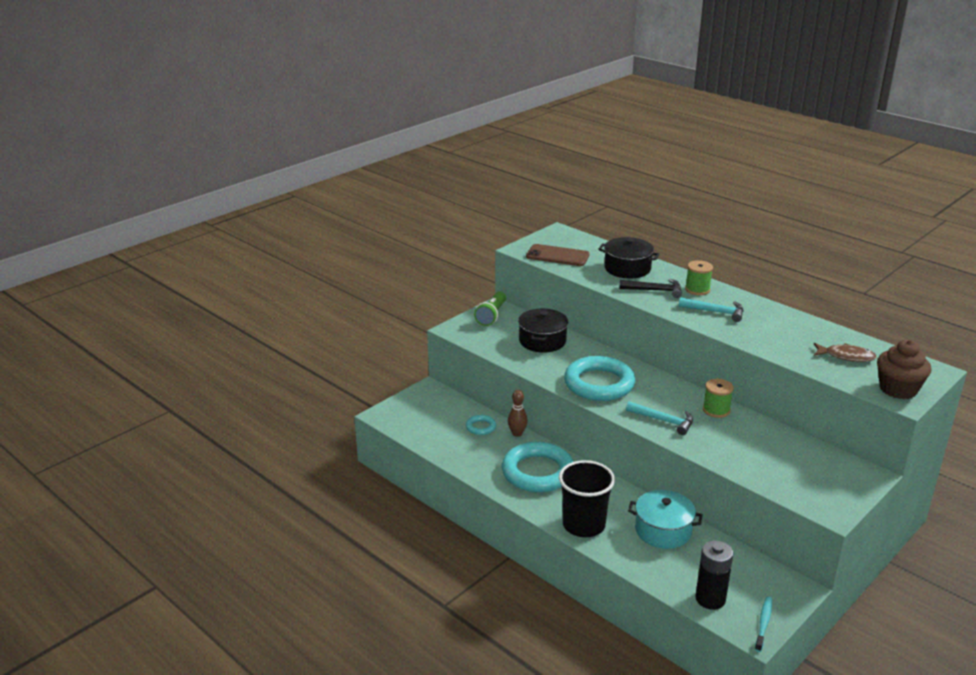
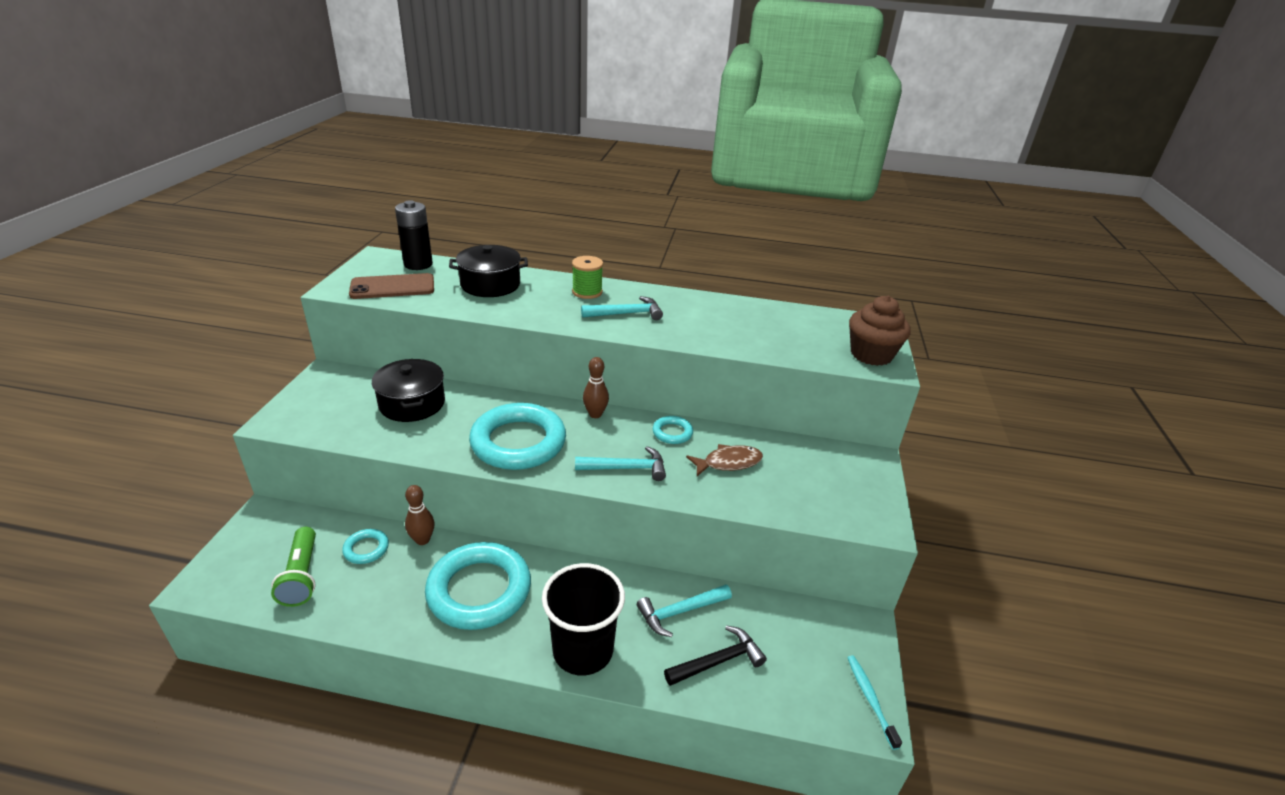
camera: 35 degrees left, 5 degrees up
(492, 315) = (324, 386): green flashlight -> green flashlight (302, 576)
(655, 290) = (541, 304): black hammer -> black hammer (718, 661)
(663, 530) = (679, 612): turquoise pot -> turquoise hammer
(666, 382) = (595, 414): none -> brown bowling pin
(710, 599) = (794, 693): black battery -> black battery (418, 264)
(716, 410) = (672, 433): green spool -> turquoise ring
(846, 356) = (793, 331): brown fish -> brown fish (728, 463)

